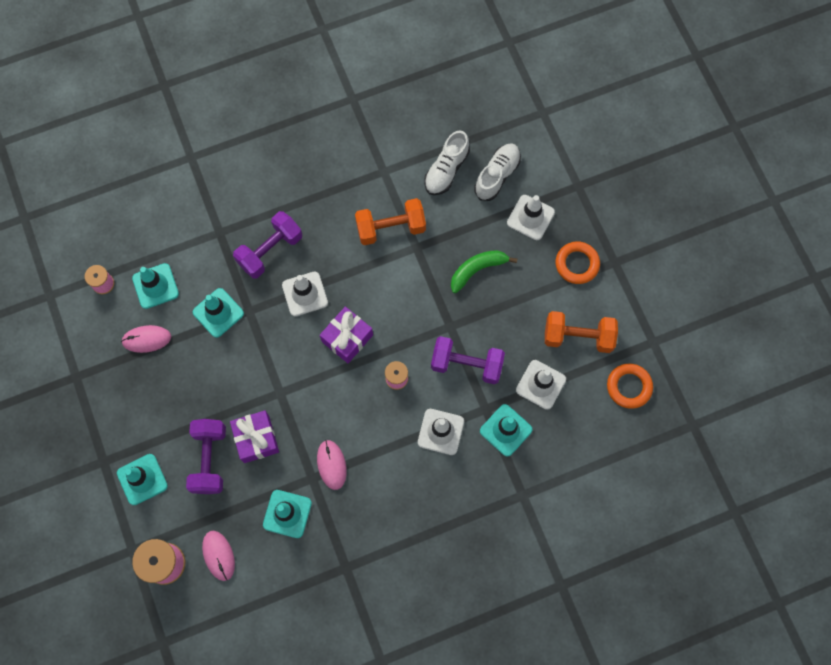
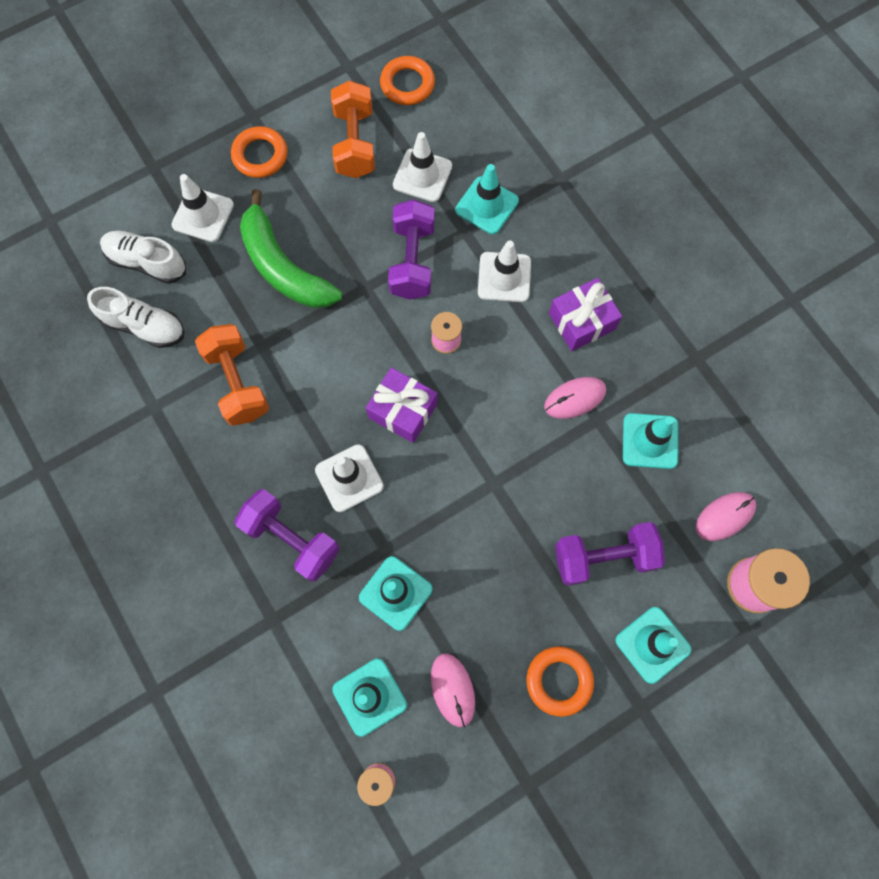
camera: 100 degrees left, 0 degrees up
(134, 410) = (559, 681): none -> orange ring
(256, 439) = (562, 501): purple gift -> purple gift (581, 321)
(477, 270) = (283, 267): green banana -> green banana, size x1.55

